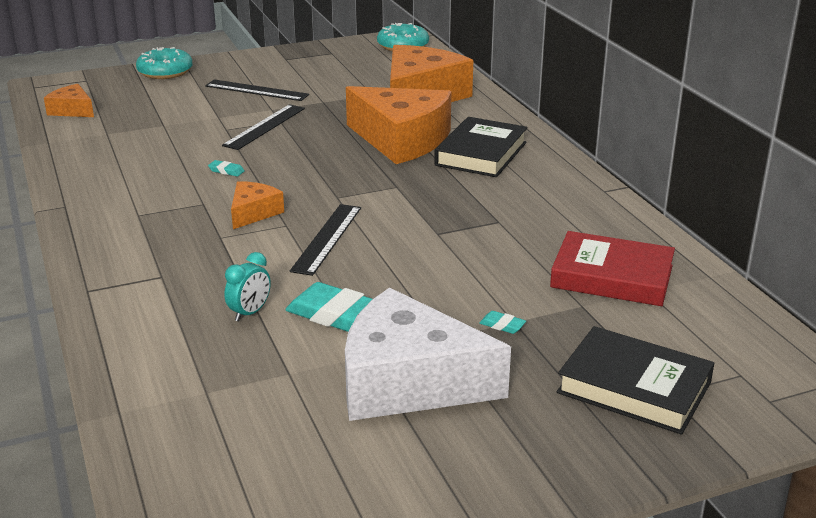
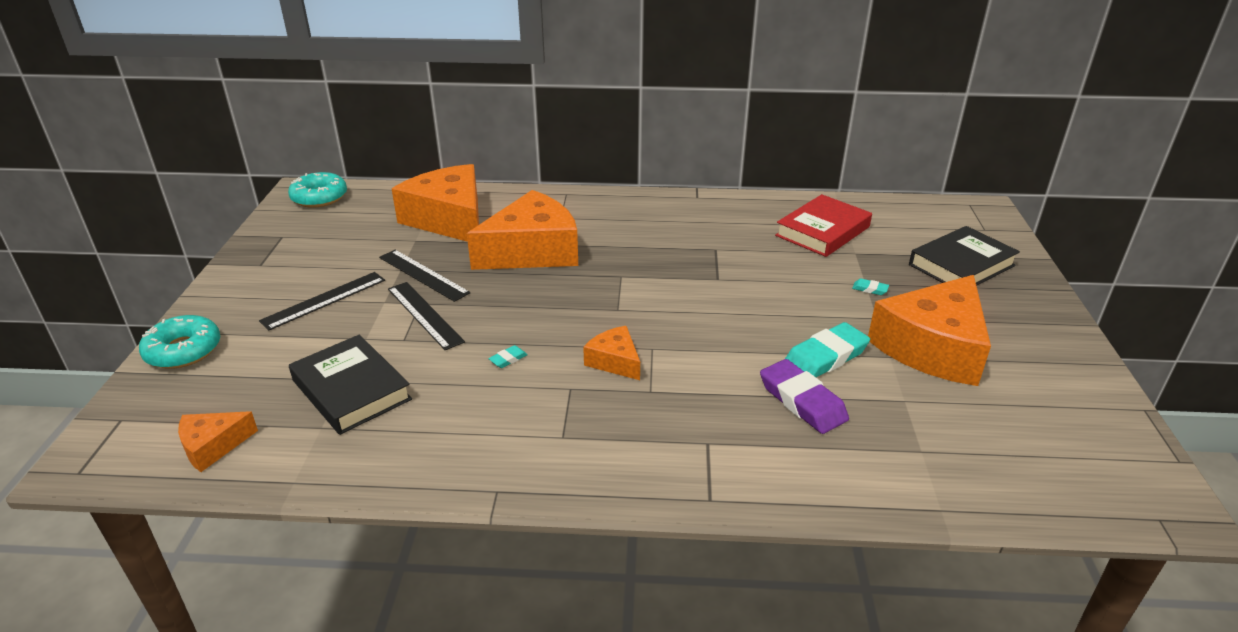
camera: 65 degrees left, 5 degrees up
(250, 313) = (802, 401): turquoise clock -> purple eraser
(327, 238) = (693, 332): black ruler -> black ruler (423, 275)
(408, 382) = (933, 347): white cheese -> orange cheese
(481, 154) = (594, 224): black book -> black book (351, 390)
(502, 325) = (870, 289): turquoise eraser -> turquoise eraser turned 60 degrees clockwise

